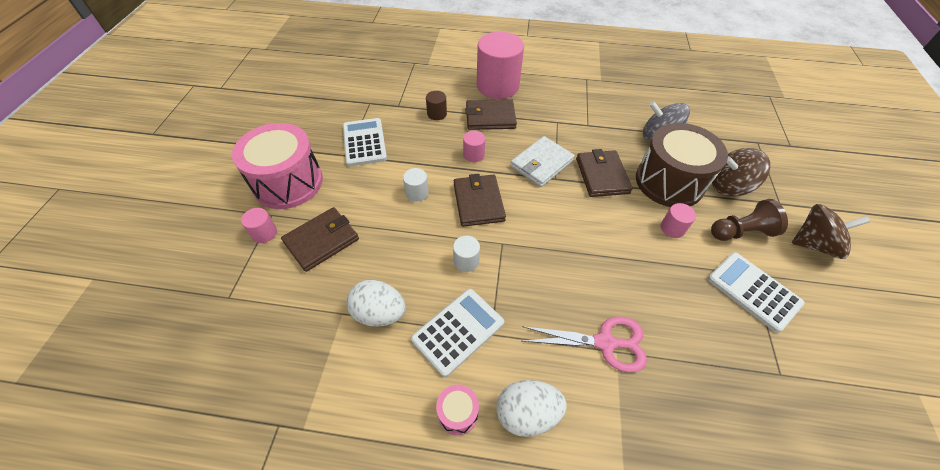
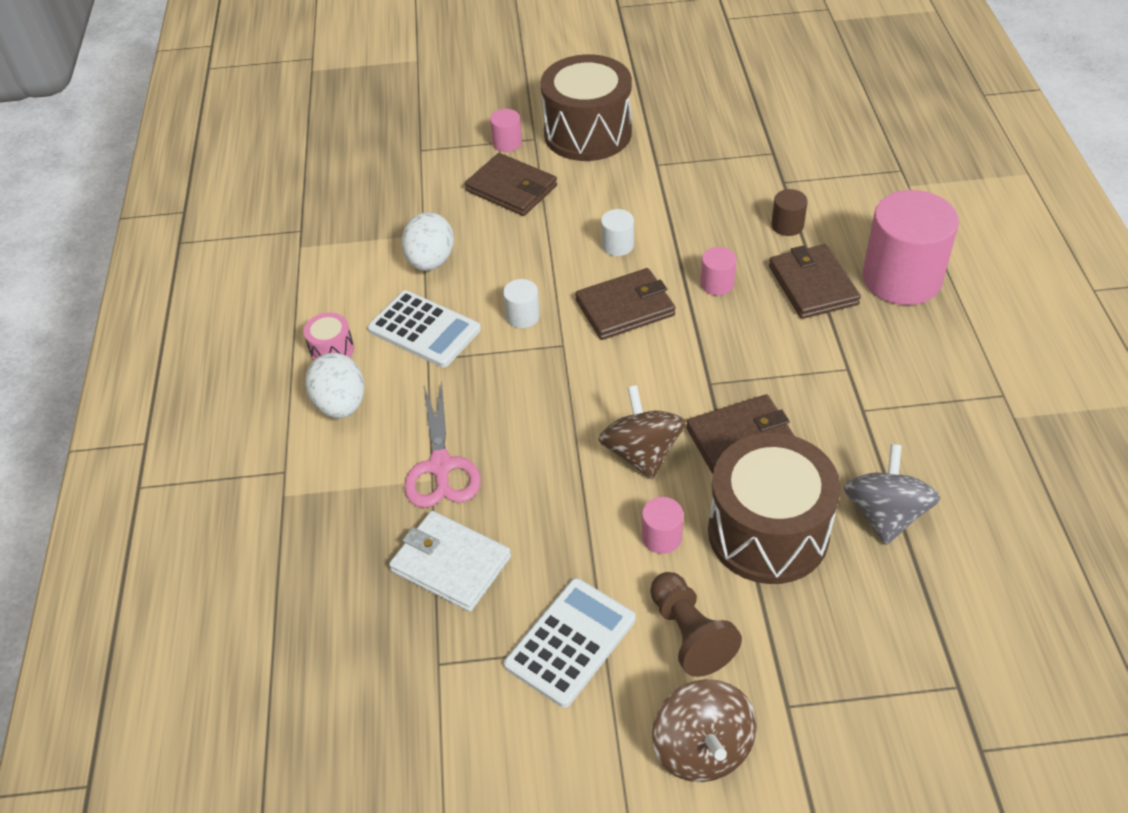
camera: 80 degrees right, 5 degrees down
(288, 182) = (587, 133): pink drum -> brown drum
(364, 142) = (688, 172): white calculator -> none
(541, 164) = (734, 362): white wallet -> white wallet (450, 564)
(729, 186) = (797, 623): brown spinning top -> brown spinning top (641, 453)

